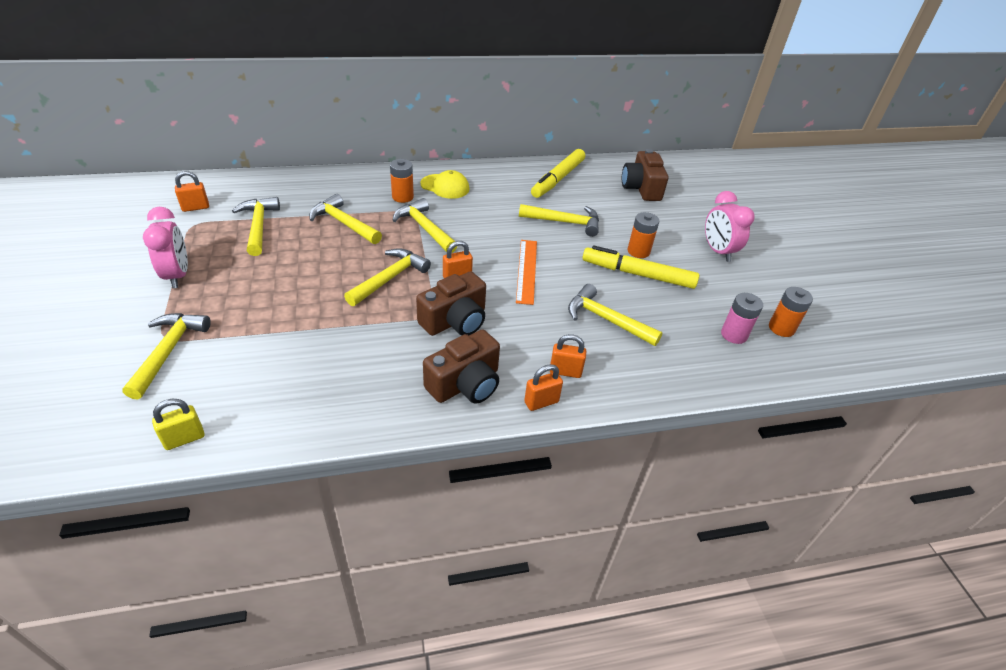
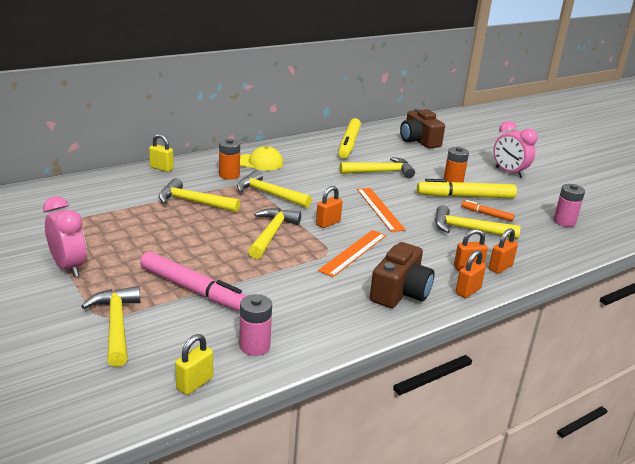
camera: 20 degrees left, 15 degrees down
(195, 207) = (36, 213): orange padlock -> orange padlock (500, 267)
(258, 226) = (114, 217): yellow hammer -> none
(265, 329) = (194, 290): none -> pink marker
(270, 411) = (254, 346): none -> pink battery
(344, 176) = (161, 168): none -> yellow padlock
(455, 321) = (353, 252): brown camera -> orange ruler
(644, 303) = (486, 214): none -> orange marker
(781, 328) = (591, 212): orange battery -> none

